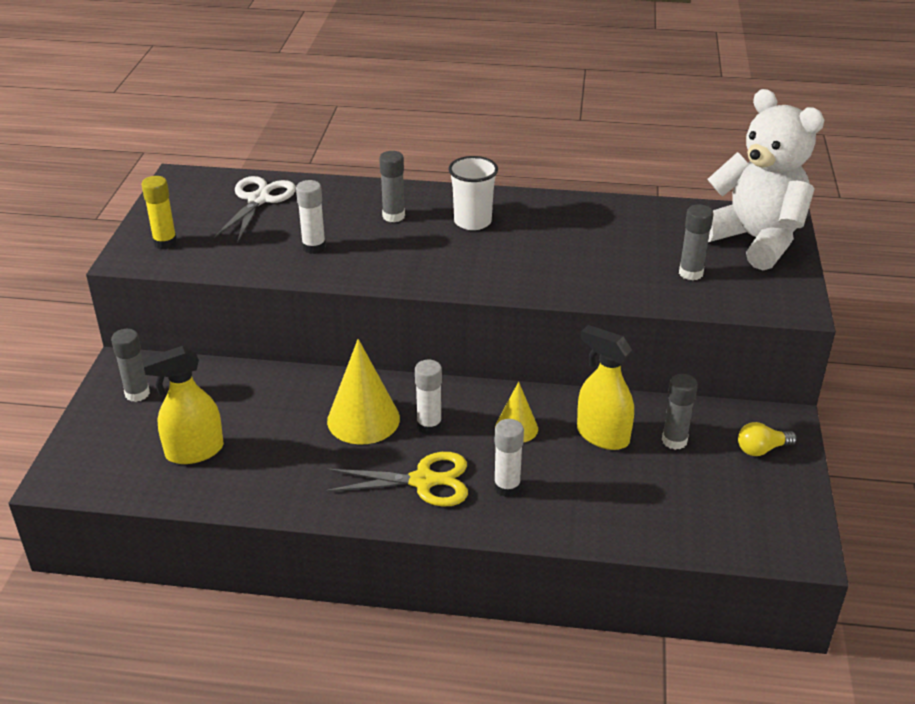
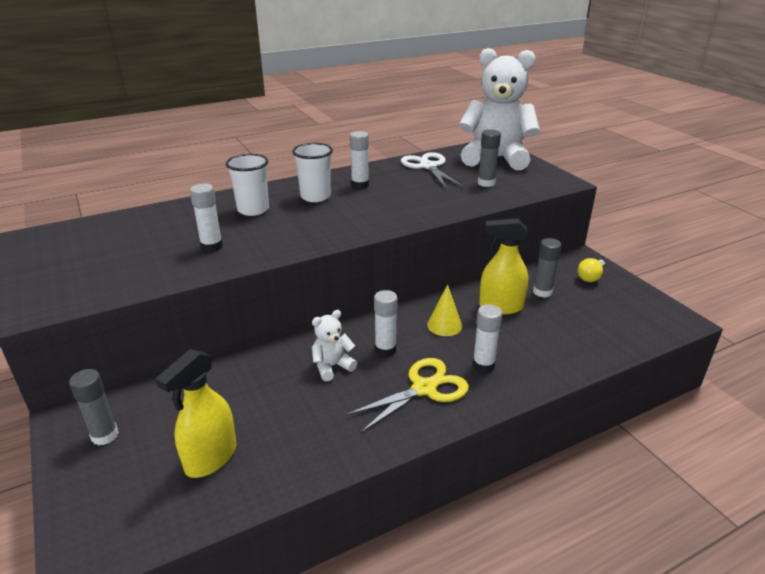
camera: 35 degrees left, 5 degrees down
(165, 243) = (64, 286): yellow glue stick -> none
(258, 199) = (125, 231): white scissors -> white scissors (428, 166)
(363, 419) = (332, 366): yellow cone -> white teddy bear
(393, 216) = (253, 210): grey glue stick -> white cup
(537, 223) = (360, 185): none -> white glue stick

